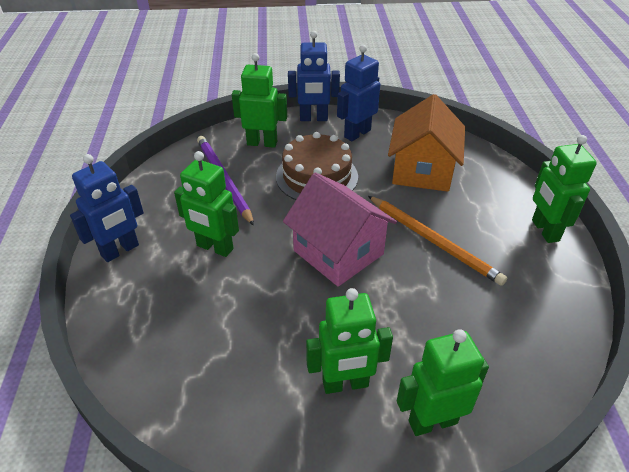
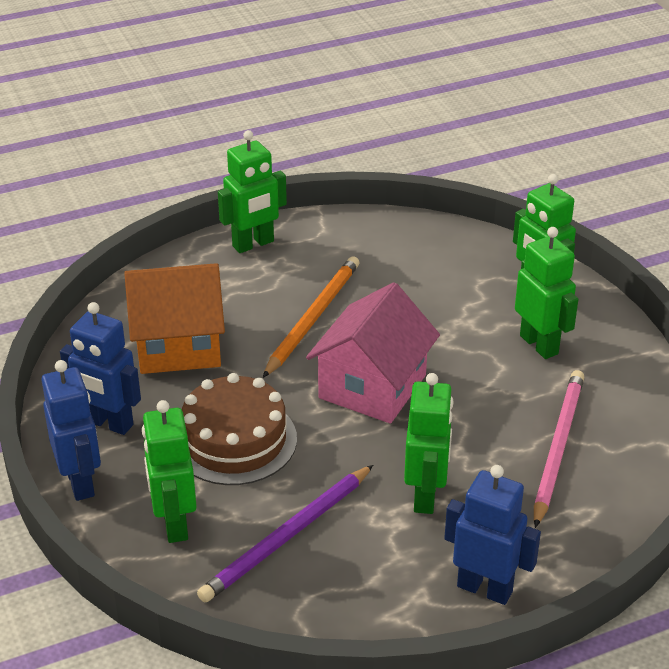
camera: 110 degrees left, 5 degrees down
(212, 342) = (558, 447): none -> pink pencil

